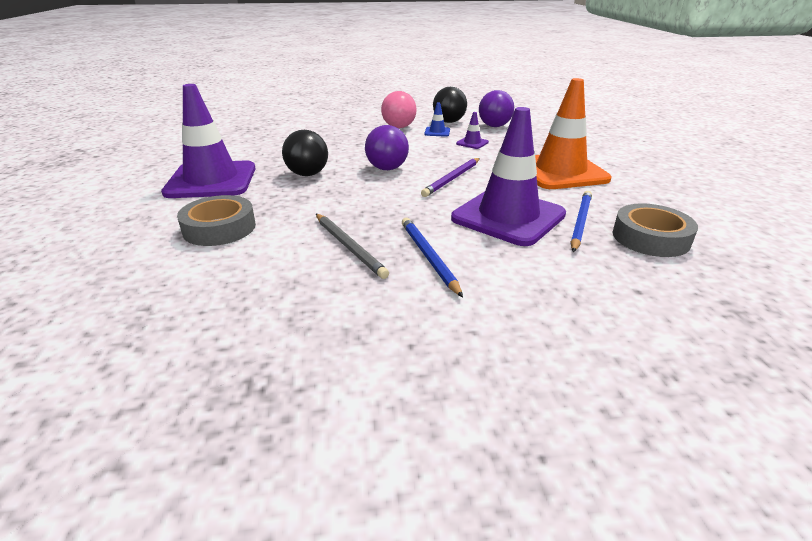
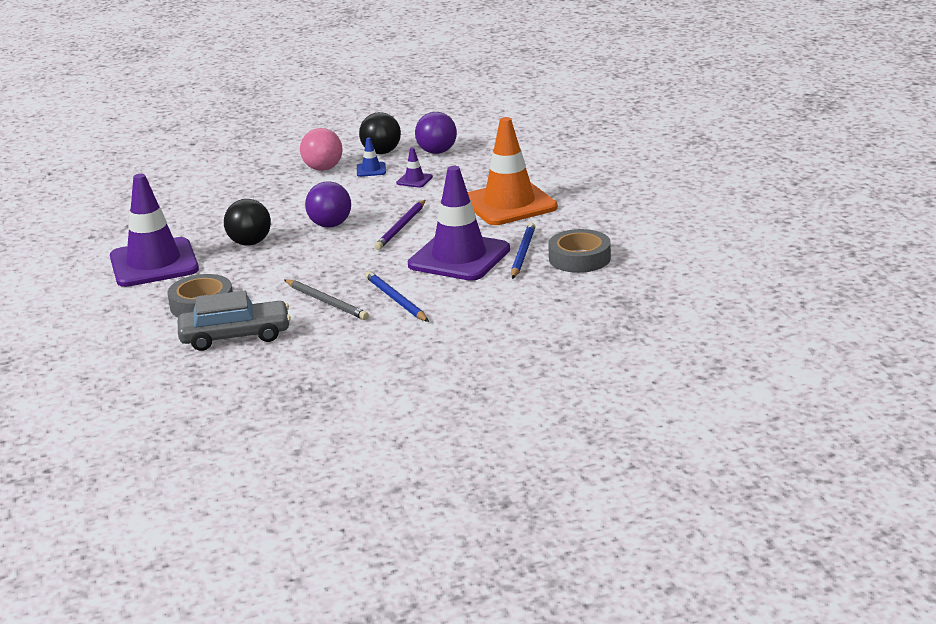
camera: 10 degrees left, 5 degrees down
(223, 274) = (235, 336): none -> grey car

